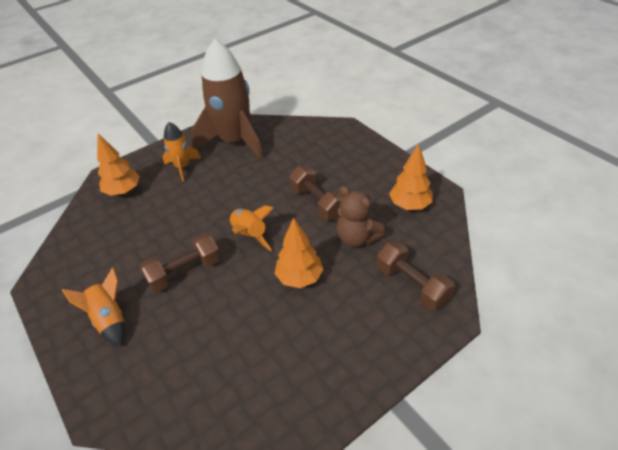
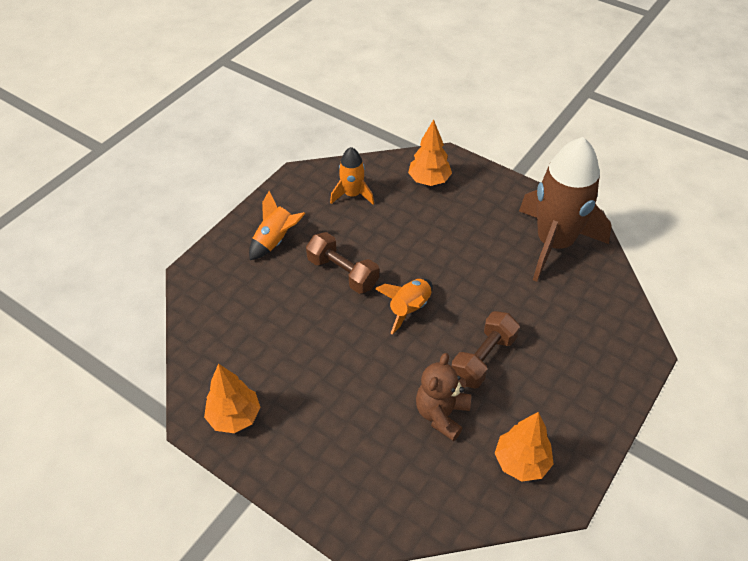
camera: 70 degrees right, 5 degrees up
(182, 167) = (486, 213): orange rocket -> orange rocket (352, 194)
(299, 278) = (366, 372): orange tree -> orange tree (234, 417)
(411, 285) = (390, 485): brown dumbbell -> none

